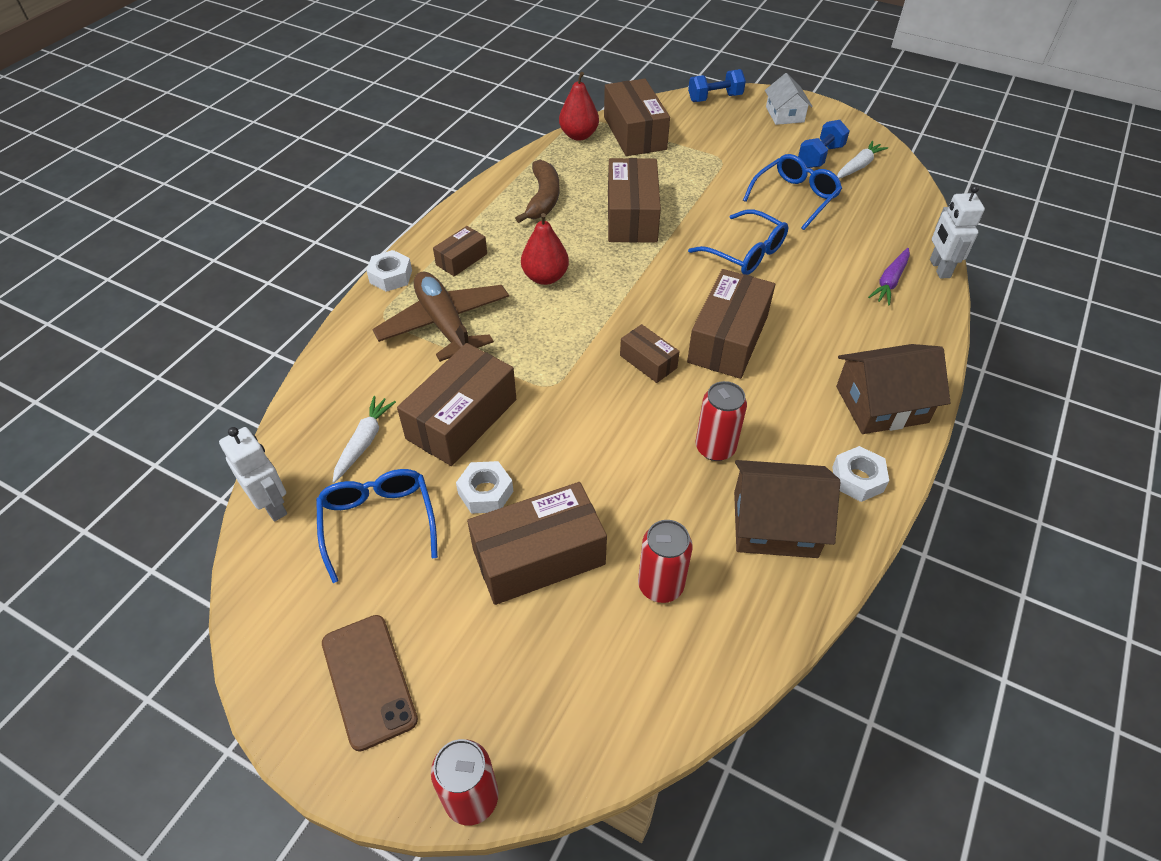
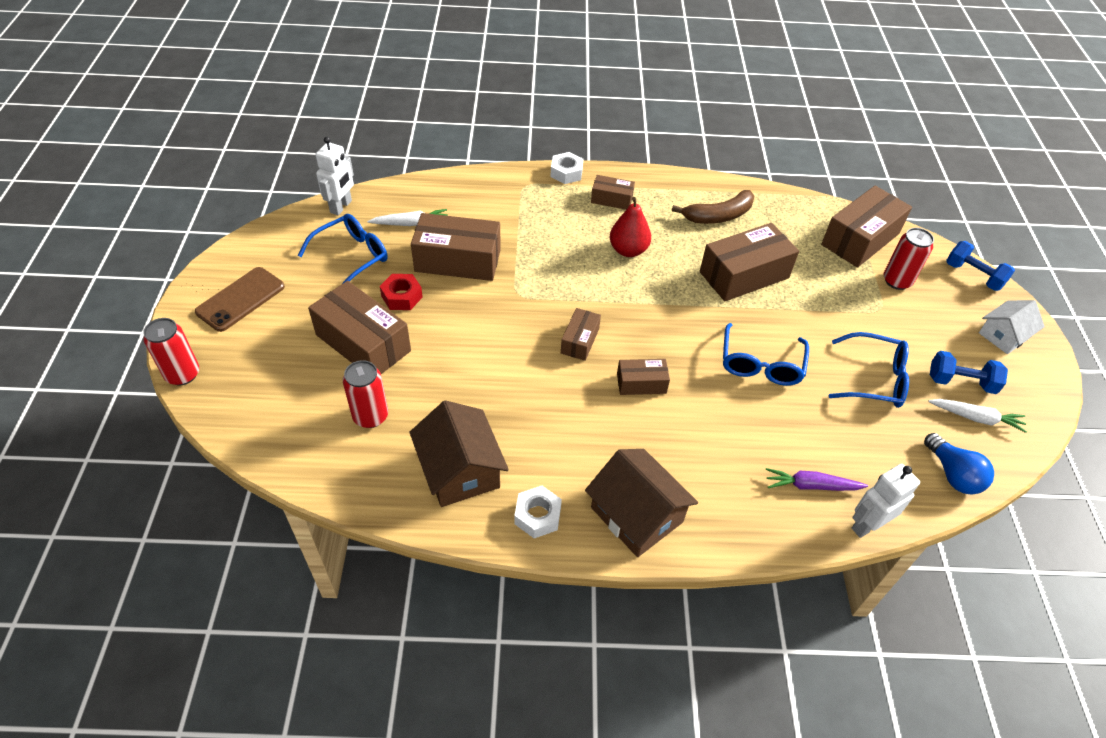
camera: 60 degrees right, 0 degrees up
(445, 324) = (539, 217): brown plane -> none
(485, 492) = (402, 297): white nut -> red nut
(578, 135) = (820, 207): red pear -> none
(715, 448) = (515, 410): red can -> red can (897, 281)
(728, 339) = (641, 383): brown box -> brown box, size x0.53
(907, 203) = (952, 474): none -> blue light bulb

